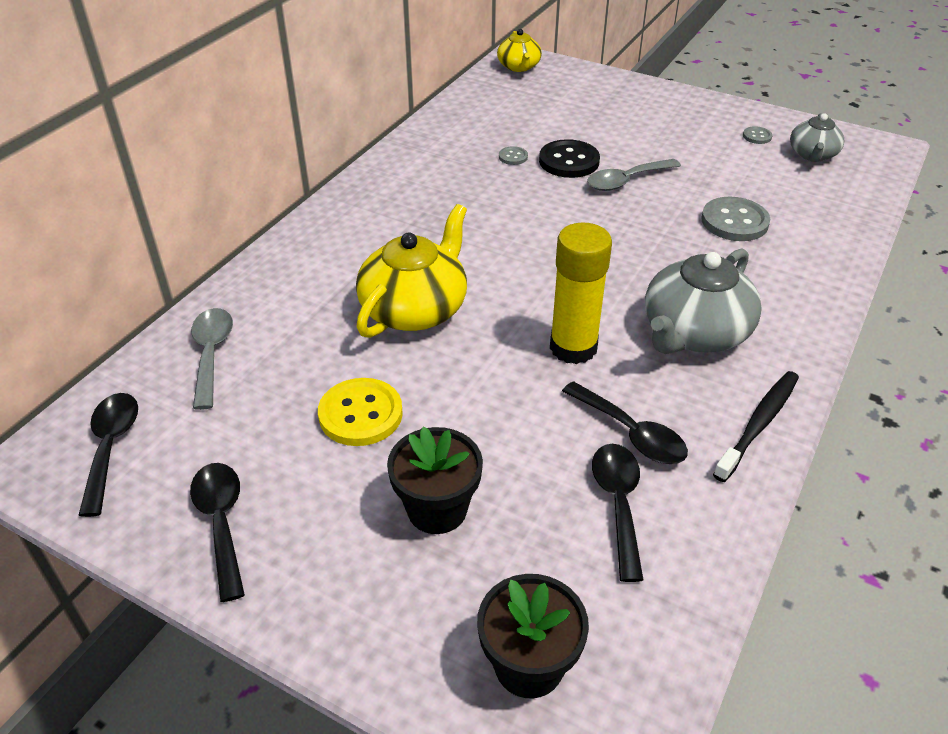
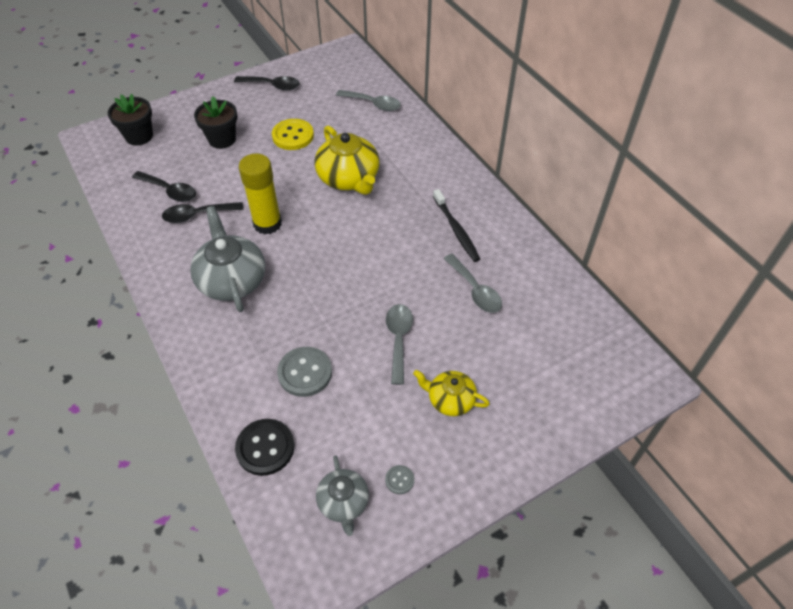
camera: 120 degrees right, 10 degrees up
(111, 448) = (338, 68): black spoon -> none
(513, 157) = (475, 290): grey button -> grey spoon
(519, 67) = (631, 369): yellow teapot -> yellow teapot (450, 399)
(569, 161) = (447, 319): black button -> black button (265, 448)
(759, 424) = (155, 264): black toothbrush -> black toothbrush (456, 230)
(812, 155) = (343, 502): grey teapot -> grey teapot turned 150 degrees counterclockwise

